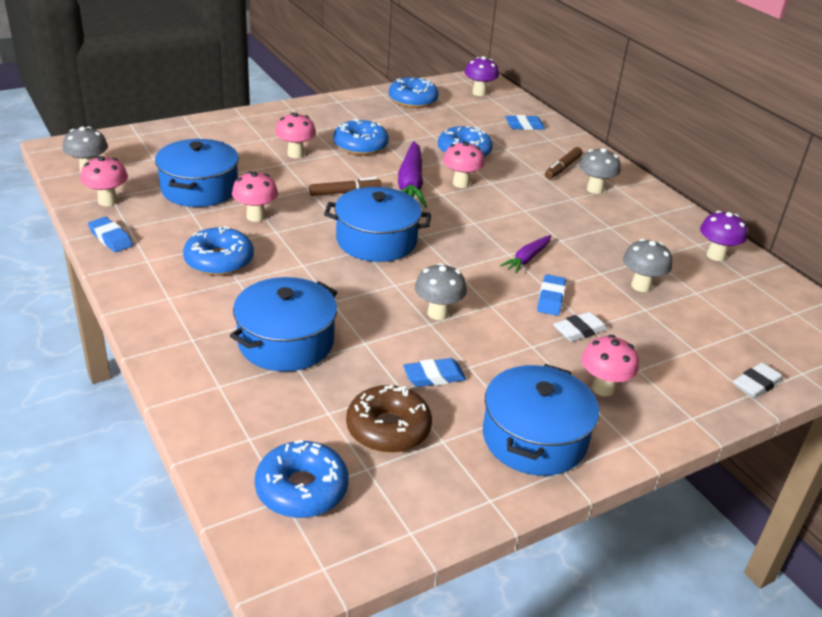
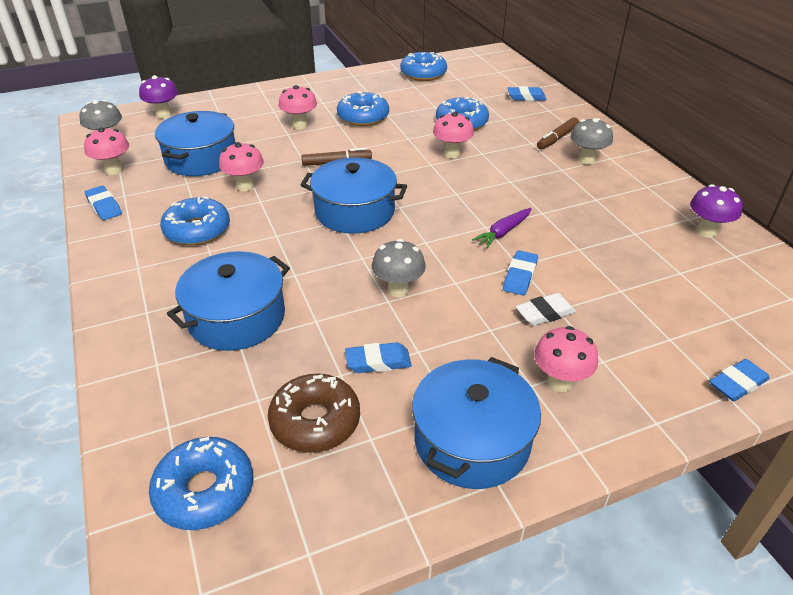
camera: 10 degrees right, 5 degrees up
(410, 184) = (402, 154): purple carrot -> none
(479, 93) = (488, 66): purple mushroom -> purple mushroom (163, 115)
(641, 286) = (619, 264): grey mushroom -> none
(756, 384) = (737, 384): white eraser -> blue eraser

